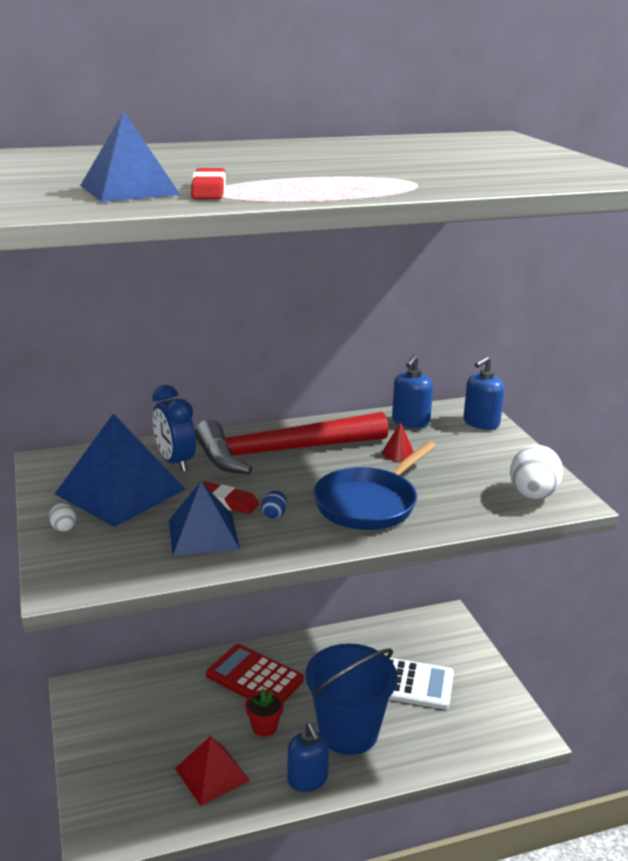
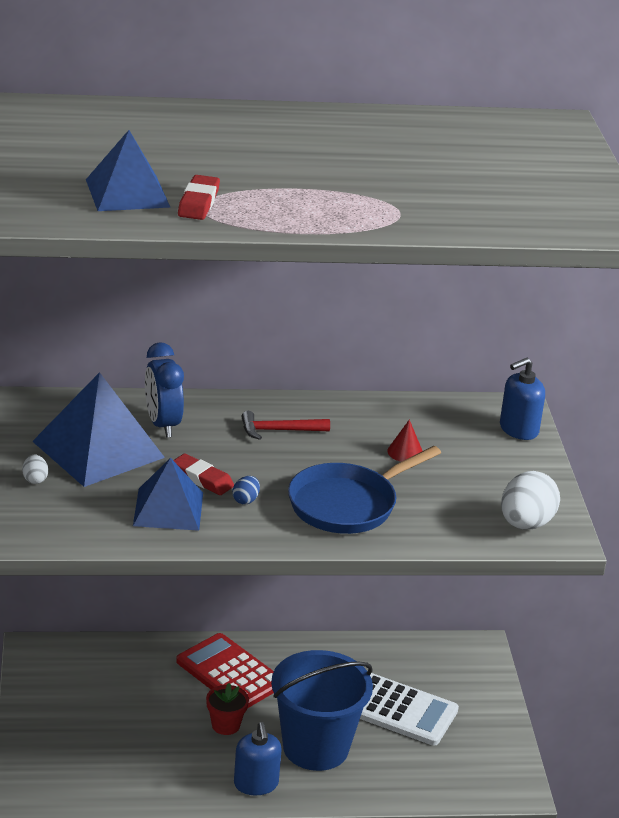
camera: 10 degrees right, 5 degrees up
(212, 774) = (157, 760): red pyramid -> none
(281, 452) = (279, 430): red hammer -> red hammer, size x0.42
(410, 421) = (438, 415): blue soap dispenser -> none

